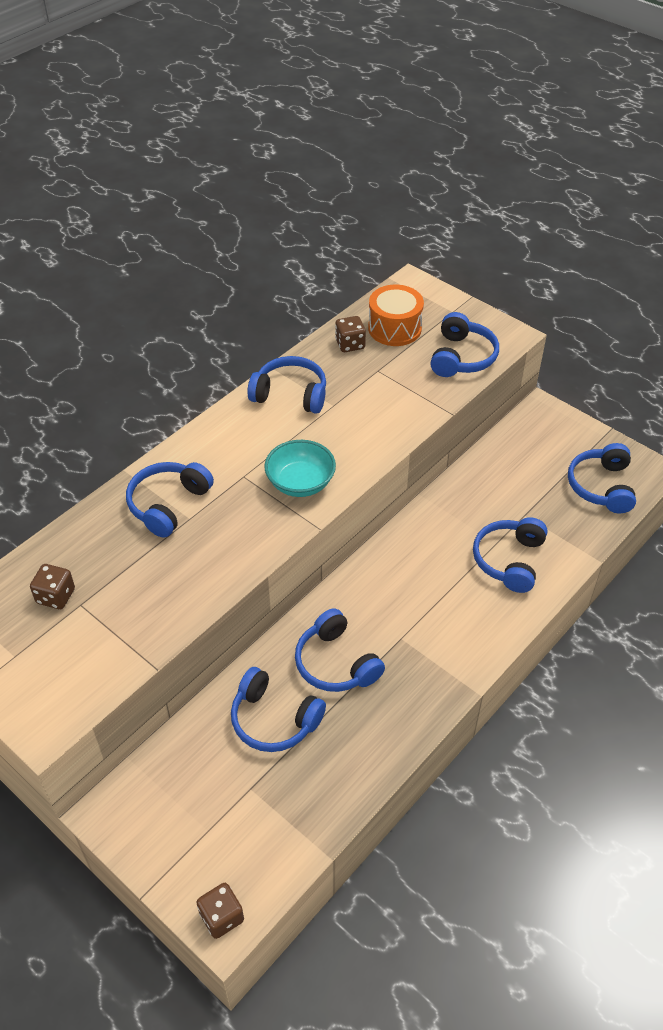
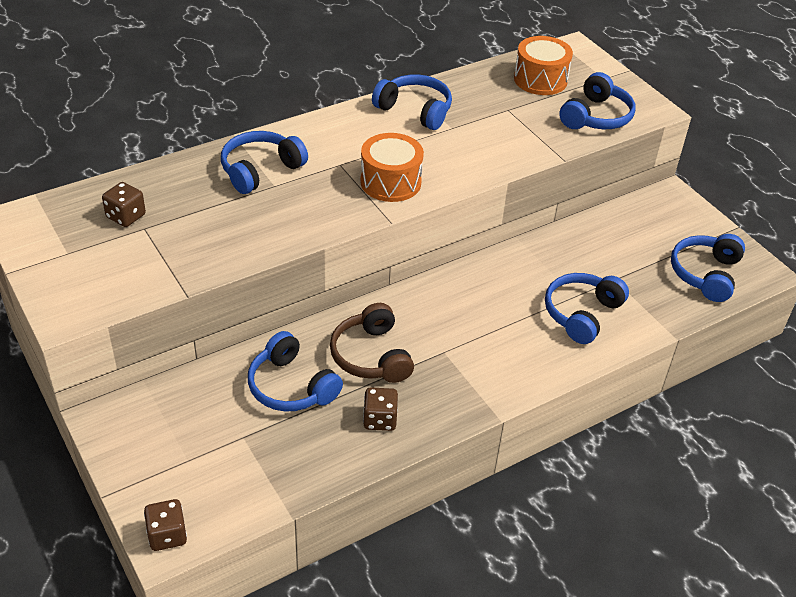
camera: 15 degrees right, 5 degrees down
(300, 483) = (390, 182): turquoise bowl -> orange drum
(336, 663) = (371, 356): blue headphones -> brown headphones
(350, 344) = (491, 83): brown dice -> brown dice (380, 419)

